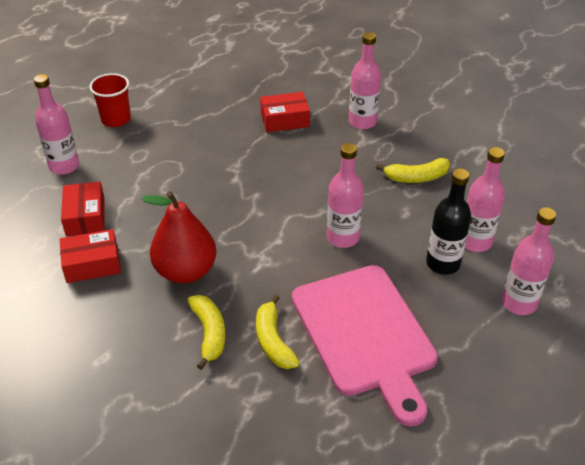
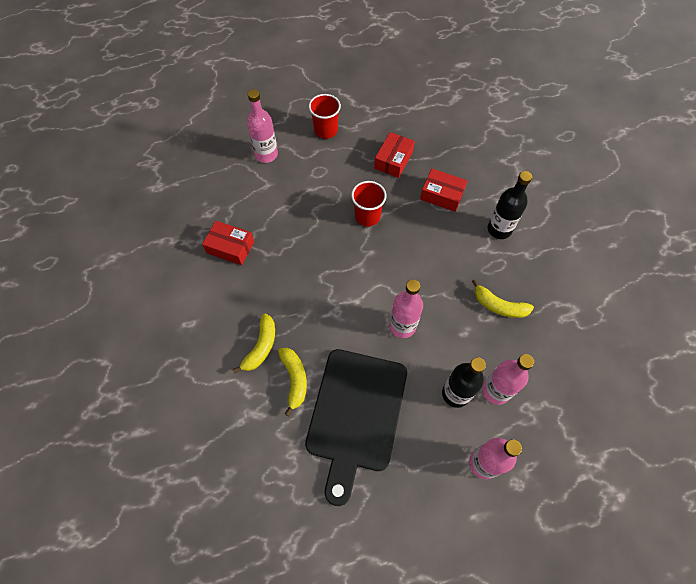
camera: 35 degrees right, 20 degrees up
(85, 217) = (251, 206): red box -> red box (393, 160)
(186, 271) = (281, 289): red pear -> none
(225, 168) = (367, 216): none -> red cup
(273, 341) = (294, 379): yellow banana -> yellow banana turned 150 degrees clockwise
(362, 122) = (499, 229): pink bottle -> black bottle
(365, 334) = (355, 415): pink cutting board -> black cutting board

